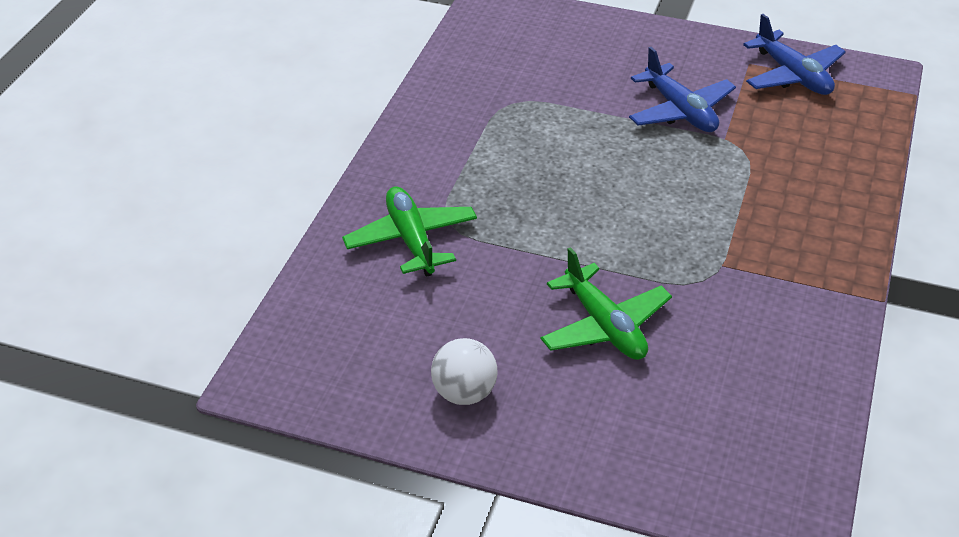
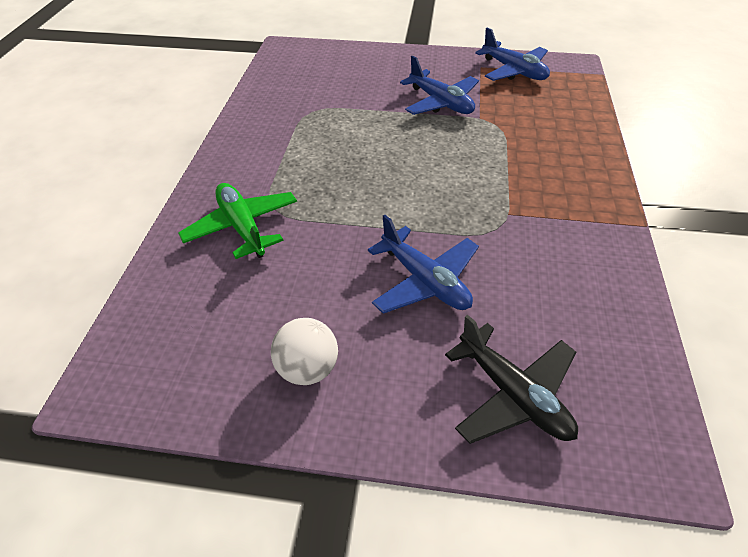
camera: 10 degrees left, 5 degrees up
(604, 326) = (425, 281): green plane -> blue plane
(667, 446) = (513, 394): none -> black plane

